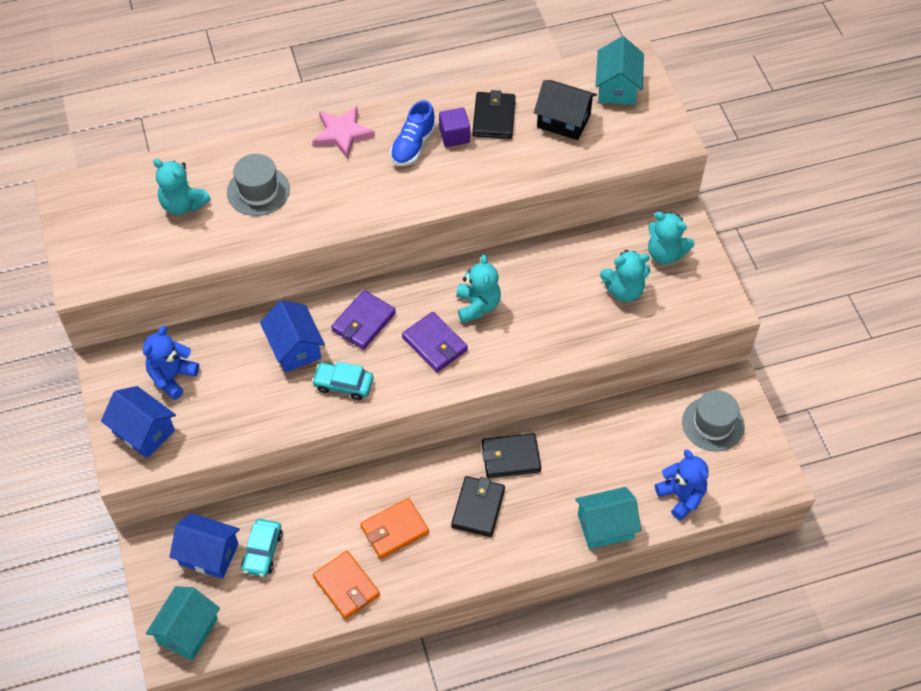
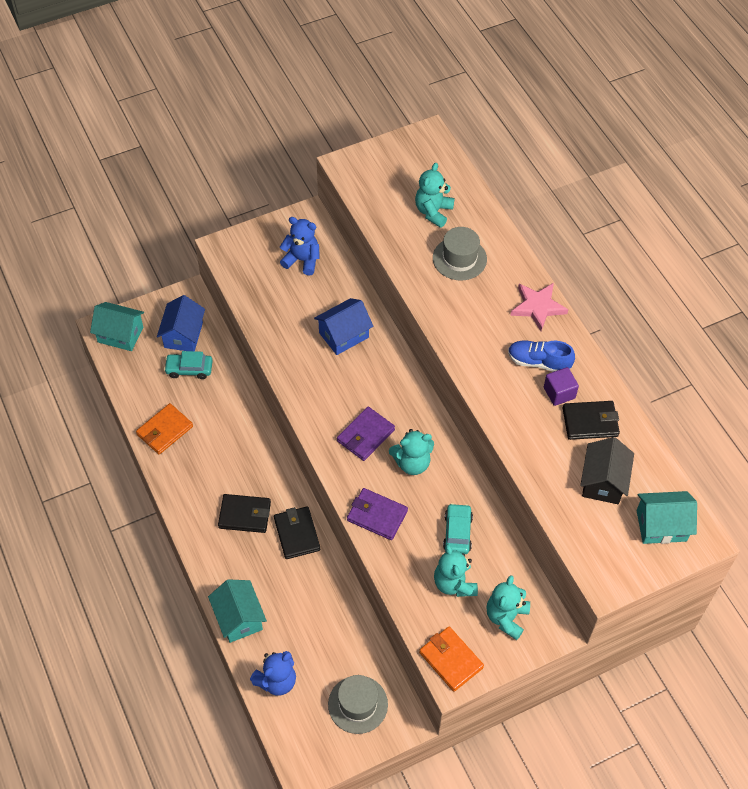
camera: 80 degrees right, 0 degrees up
(143, 431) = (251, 252): blue house -> none
(343, 384) = (314, 375): turquoise car -> turquoise car (457, 532)
(363, 322) = (378, 379): purple wallet -> purple wallet (377, 515)
(394, 530) = (217, 456): orange wallet -> orange wallet (451, 660)

